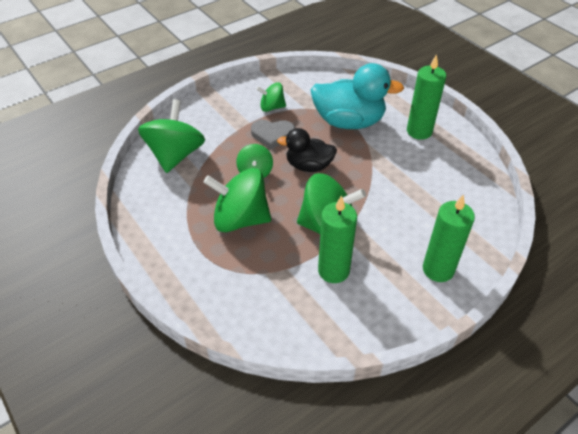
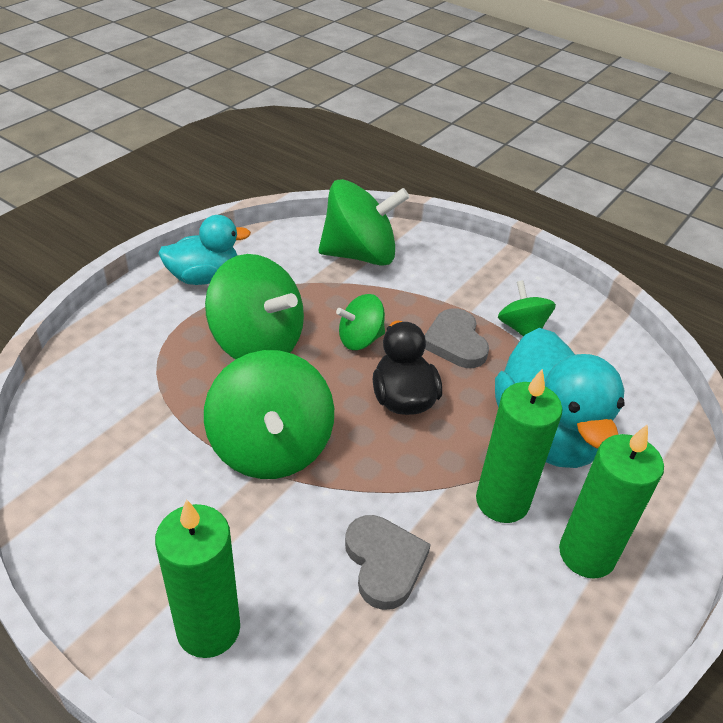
camera: 70 degrees right, 5 degrees down
(161, 236) = (204, 277): none -> turquoise duck
(240, 219) = (257, 343): green spinning top -> green spinning top turned 135 degrees clockwise
(333, 270) = (178, 470): green candle -> green candle (502, 501)
(412, 197) = (384, 563): none -> grey heart

